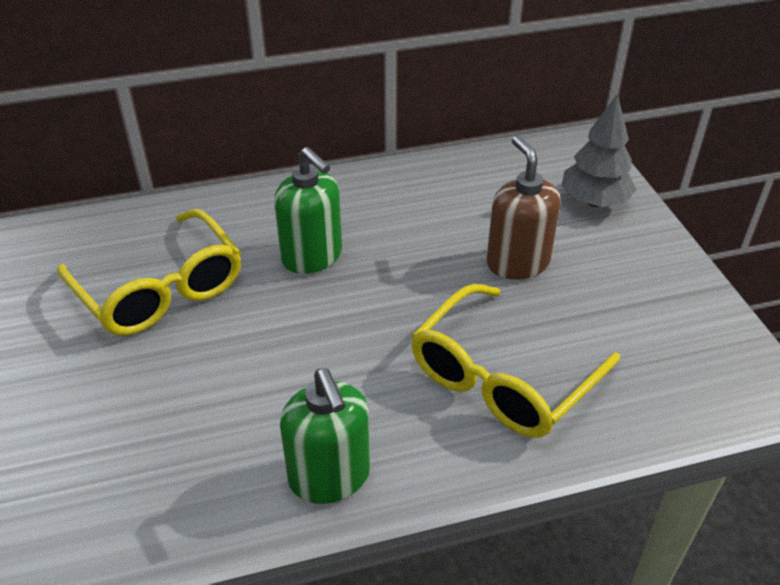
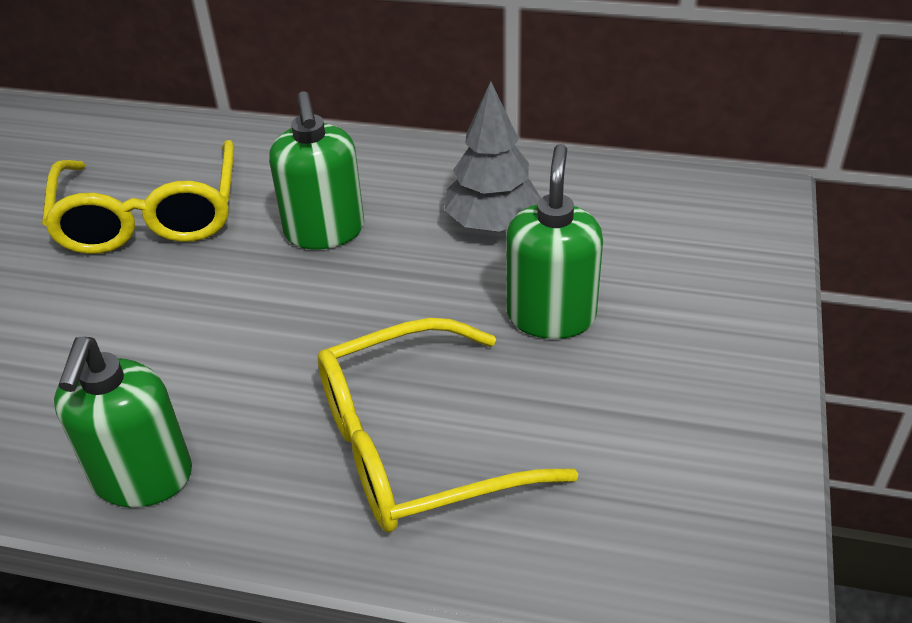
camera: 30 degrees right, 0 degrees up
(517, 262) = (551, 315): brown soap dispenser -> green soap dispenser
(594, 201) = (716, 272): grey tree -> grey tree (492, 223)

